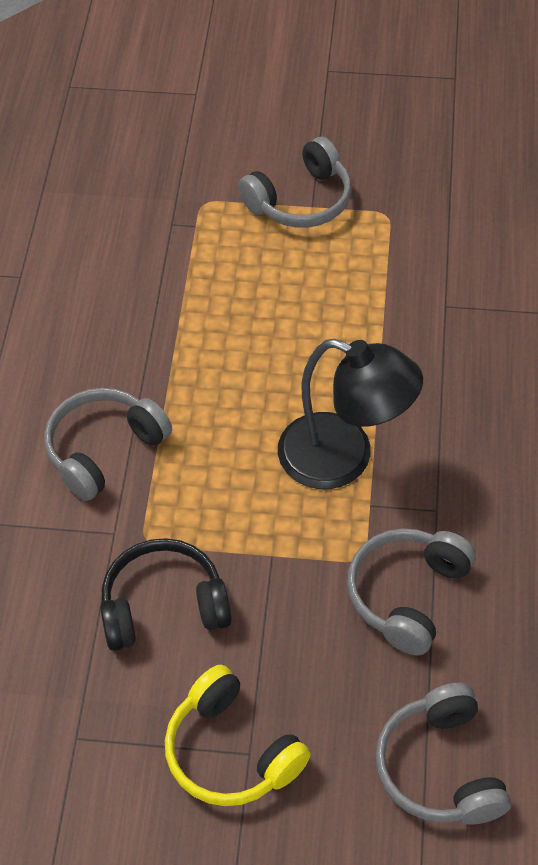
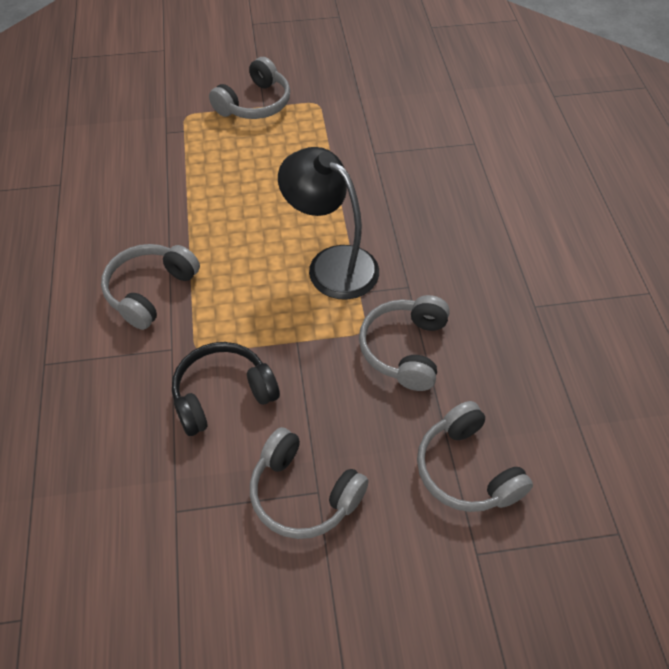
camera: 15 degrees left, 0 degrees up
(231, 752) = (303, 494): yellow headphones -> grey headphones
(344, 458) = (331, 264): black lamp -> black lamp turned 150 degrees counterclockwise

